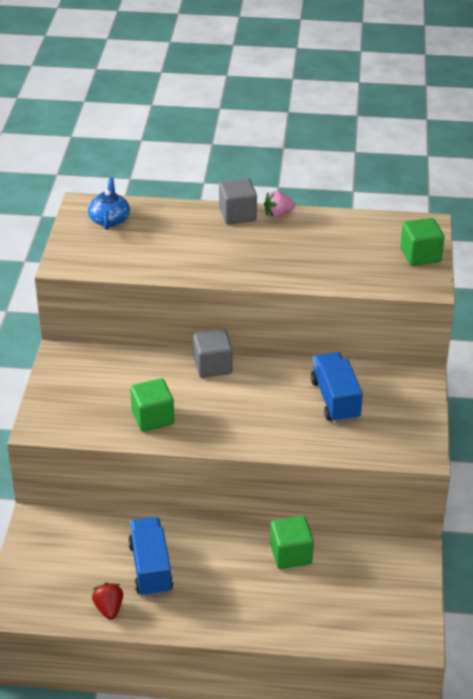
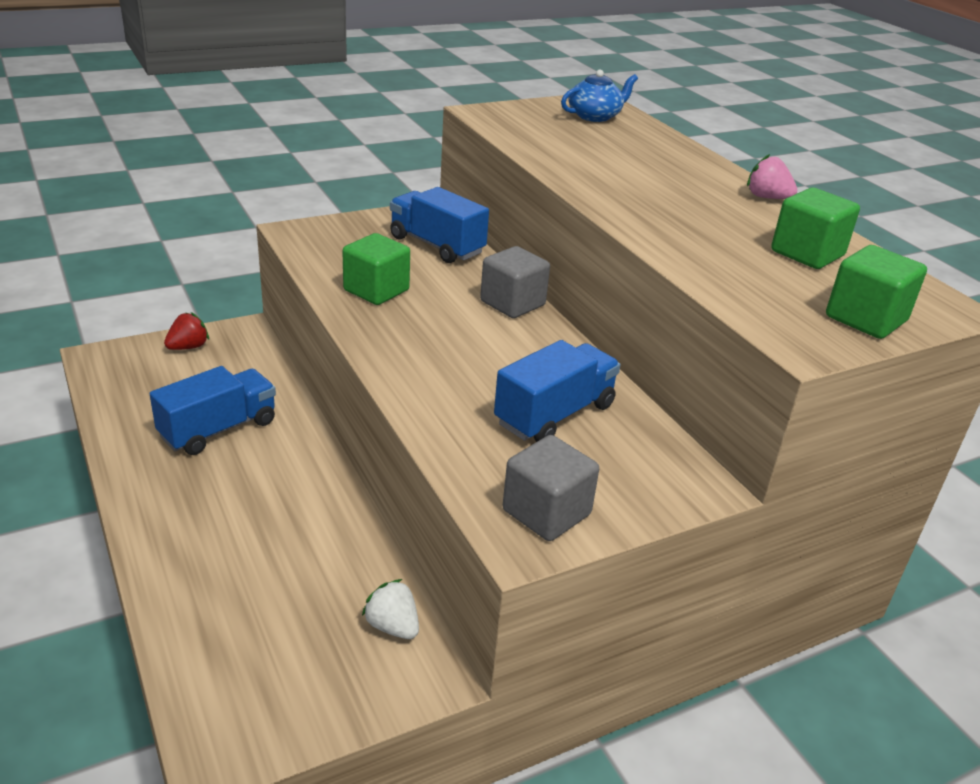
camera: 55 degrees right, 5 degrees down
(109, 609) = (132, 421): red strawberry -> red strawberry (188, 347)
(113, 368) = (436, 245): none -> blue truck
(237, 215) = (721, 175): grey cube -> grey cube (546, 512)
(291, 554) = (322, 539): green cube -> green cube (807, 253)
(375, 550) = (392, 626): none -> white strawberry

